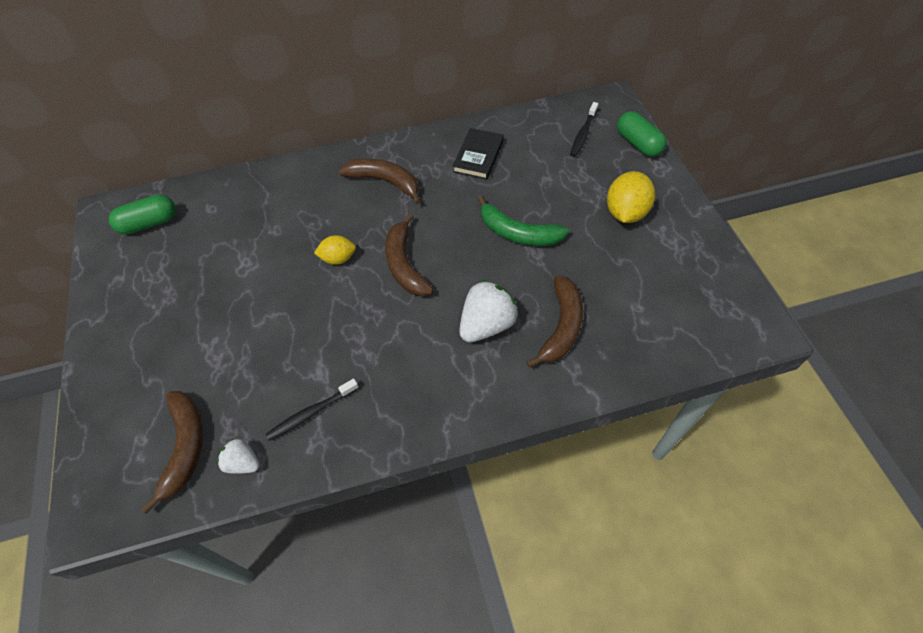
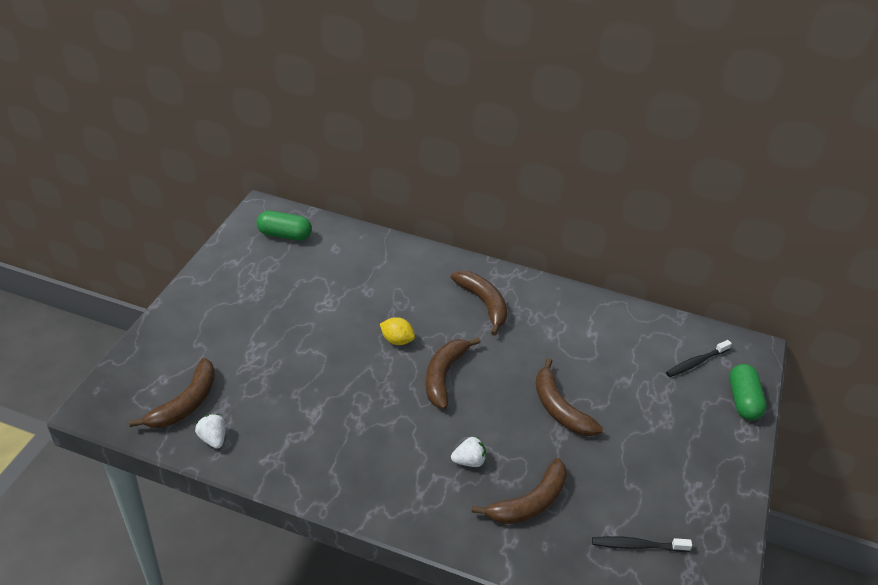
camera: 30 degrees right, 15 degrees down
(311, 413) = (285, 437): black toothbrush -> black toothbrush (637, 545)
(478, 156) = (581, 327): black book -> none
(487, 324) = (469, 461): white strawberry -> white strawberry, size x0.56
(518, 233) = (559, 408): green banana -> brown banana
(625, 213) = (674, 450): yellow lemon -> none

